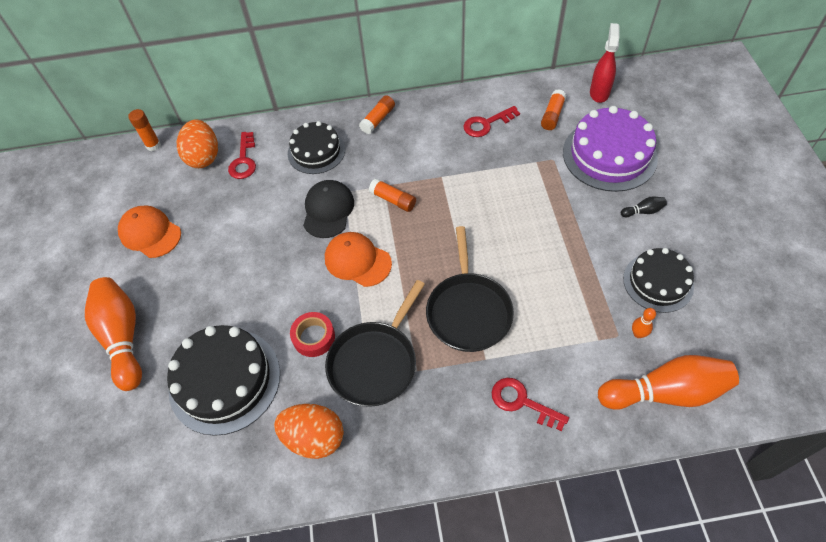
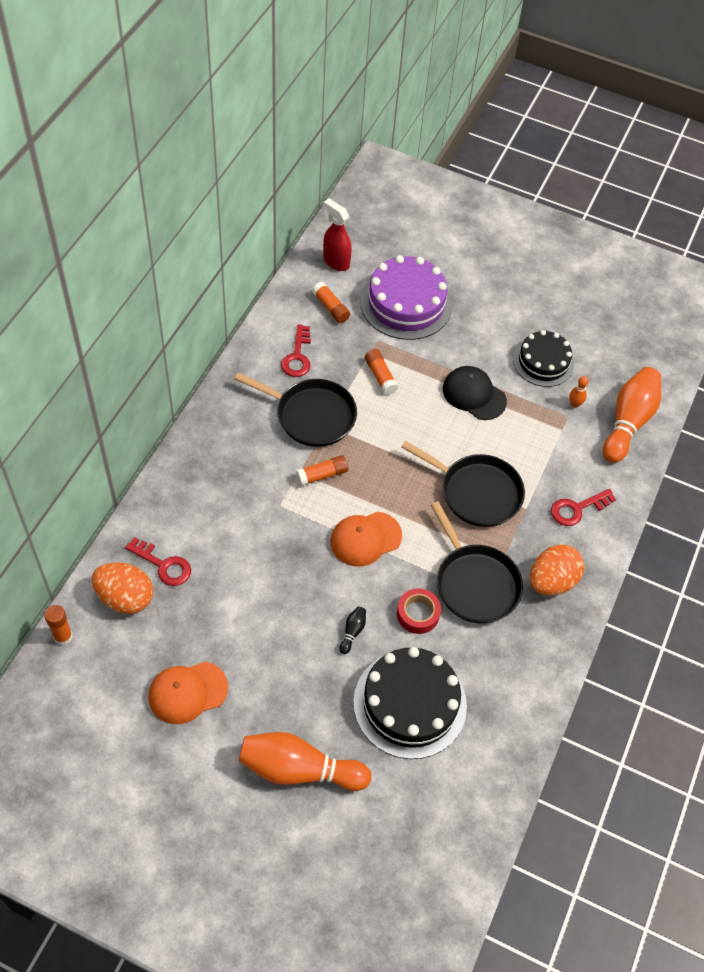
camera: 65 degrees left, 0 degrees up
(314, 438) = (511, 663): orange egg -> orange egg (552, 581)
(316, 151) = (209, 499): black cake -> none
(328, 210) = (290, 529): black cap -> black cap (474, 395)
(378, 119) = (215, 429): orange glue stick -> orange glue stick (380, 376)
(441, 163) = (311, 415): none -> black pan
(643, 211) = (476, 324): black bowling pin -> black bowling pin (352, 632)

